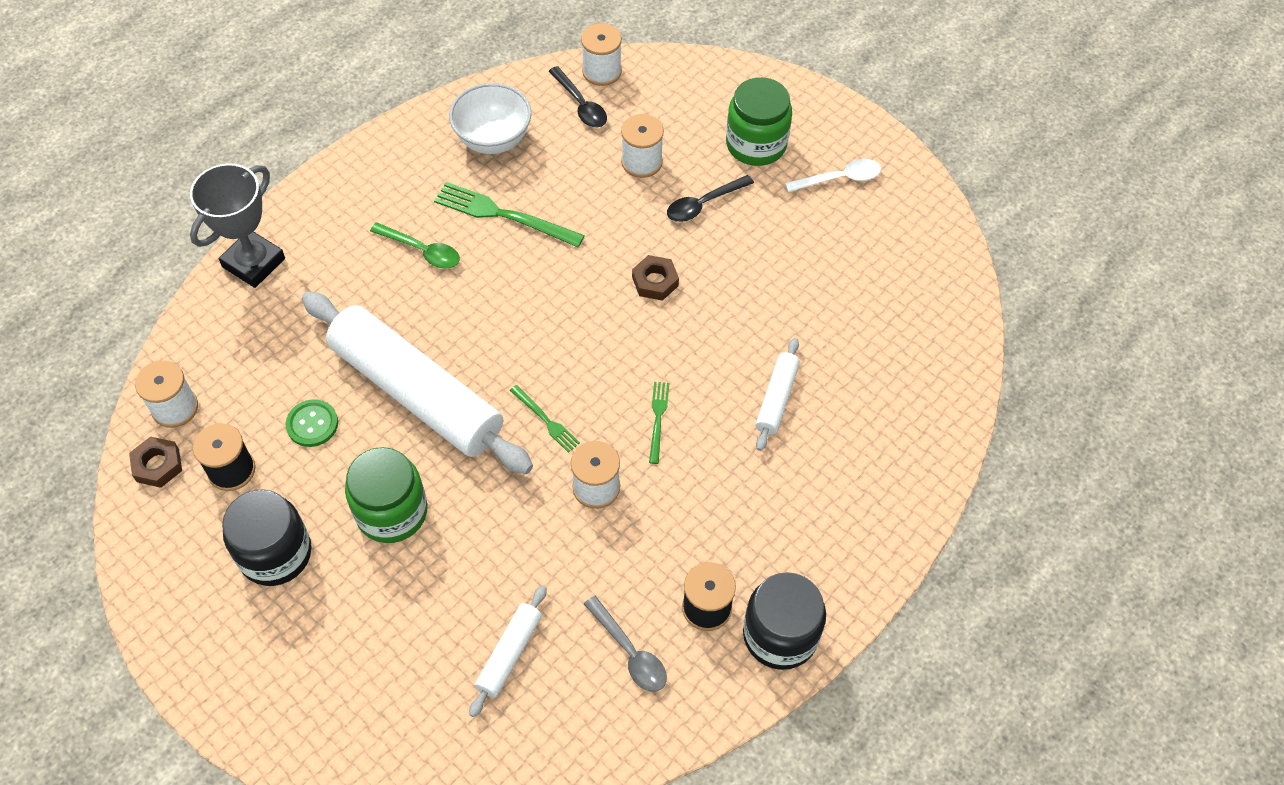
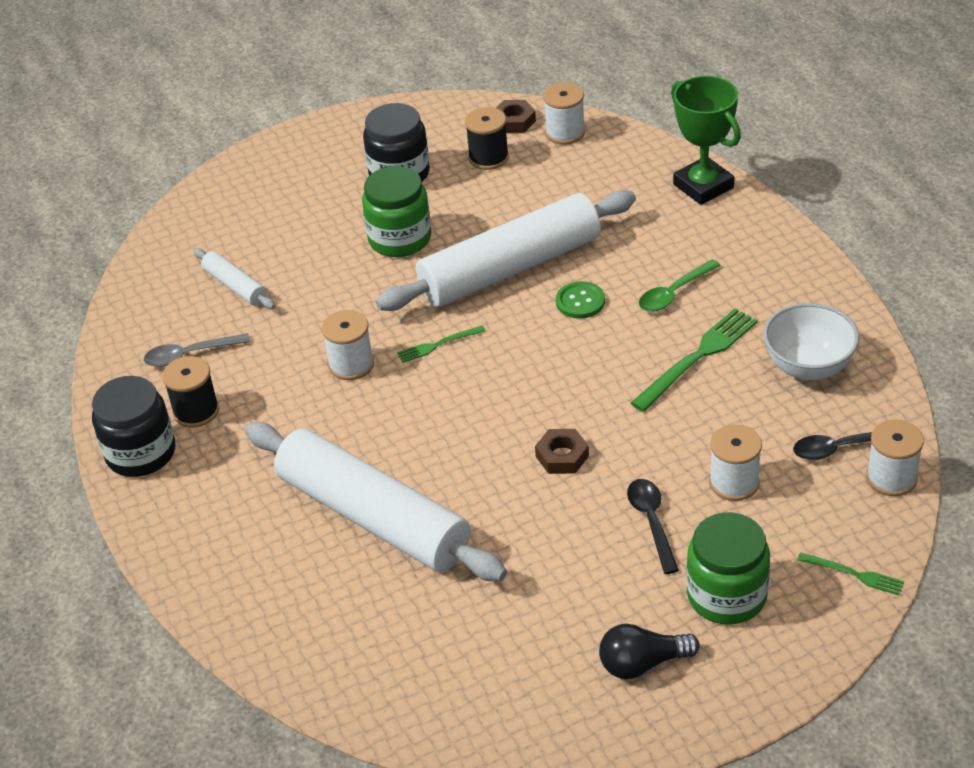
camera: 115 degrees right, 15 degrees down
(254, 263) = (703, 186): grey trophy -> green trophy
(312, 424) = (510, 204): green button -> green button (580, 301)
(658, 419) = (398, 421): green fork -> green fork (854, 574)
(776, 398) = (374, 517): white rolling pin -> white rolling pin, size x2.30
(839, 178) = (642, 663): white spoon -> black light bulb

